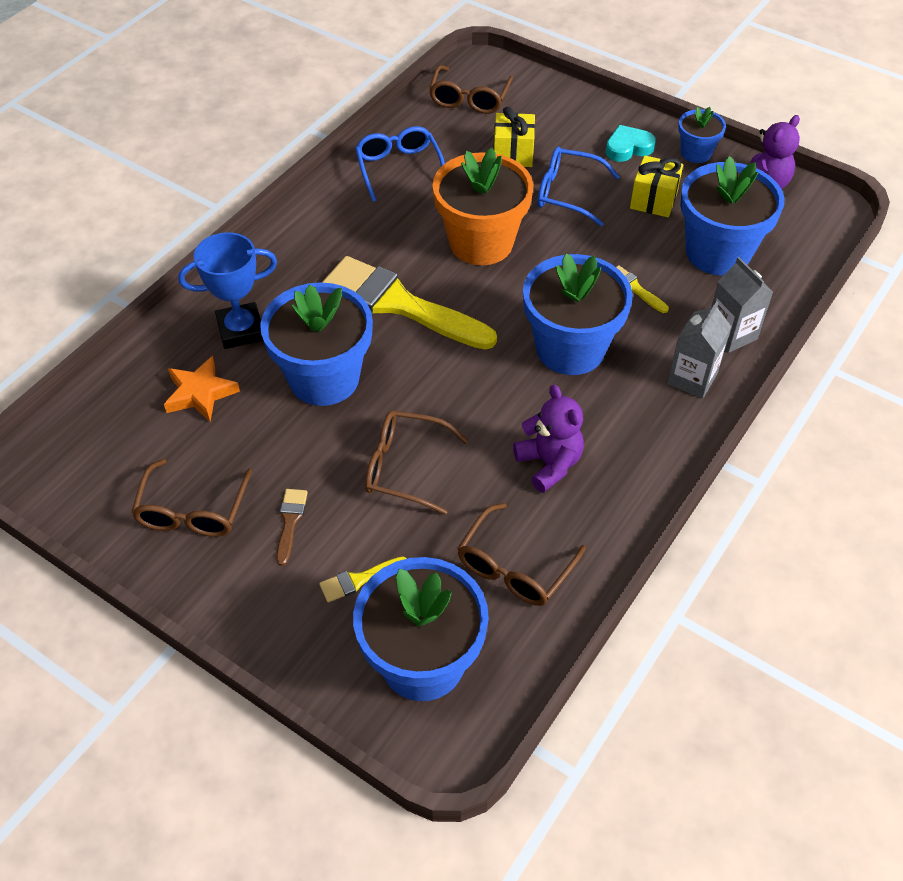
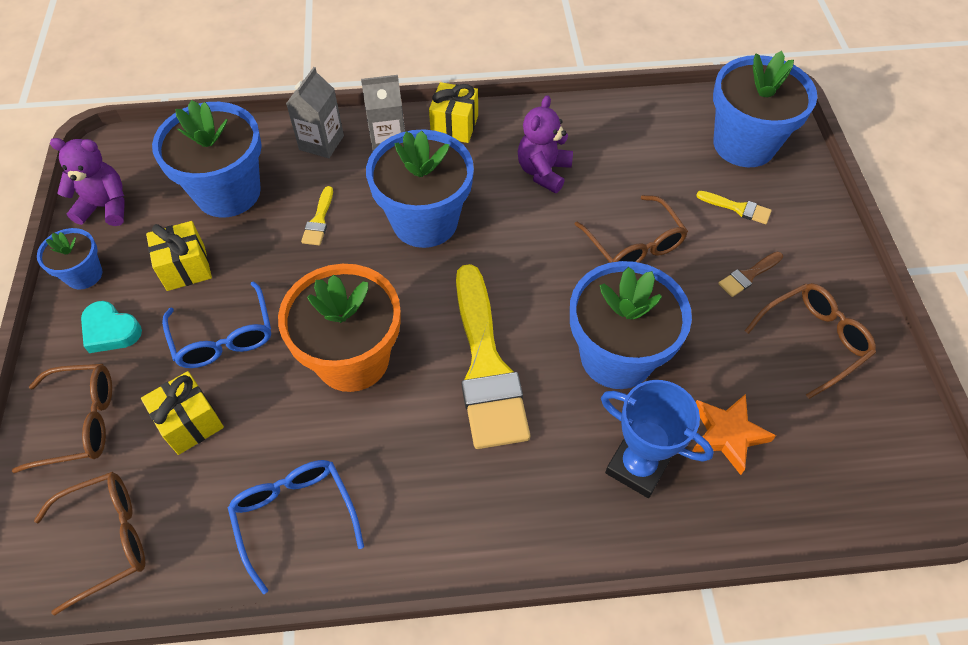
camera: 130 degrees left, 5 degrees up
(399, 168) = (295, 516): blue glasses -> blue glasses turned 120 degrees clockwise
(514, 568) = (638, 143): brown glasses -> brown glasses (81, 422)
(671, 437) = (454, 126): none -> yellow gift

